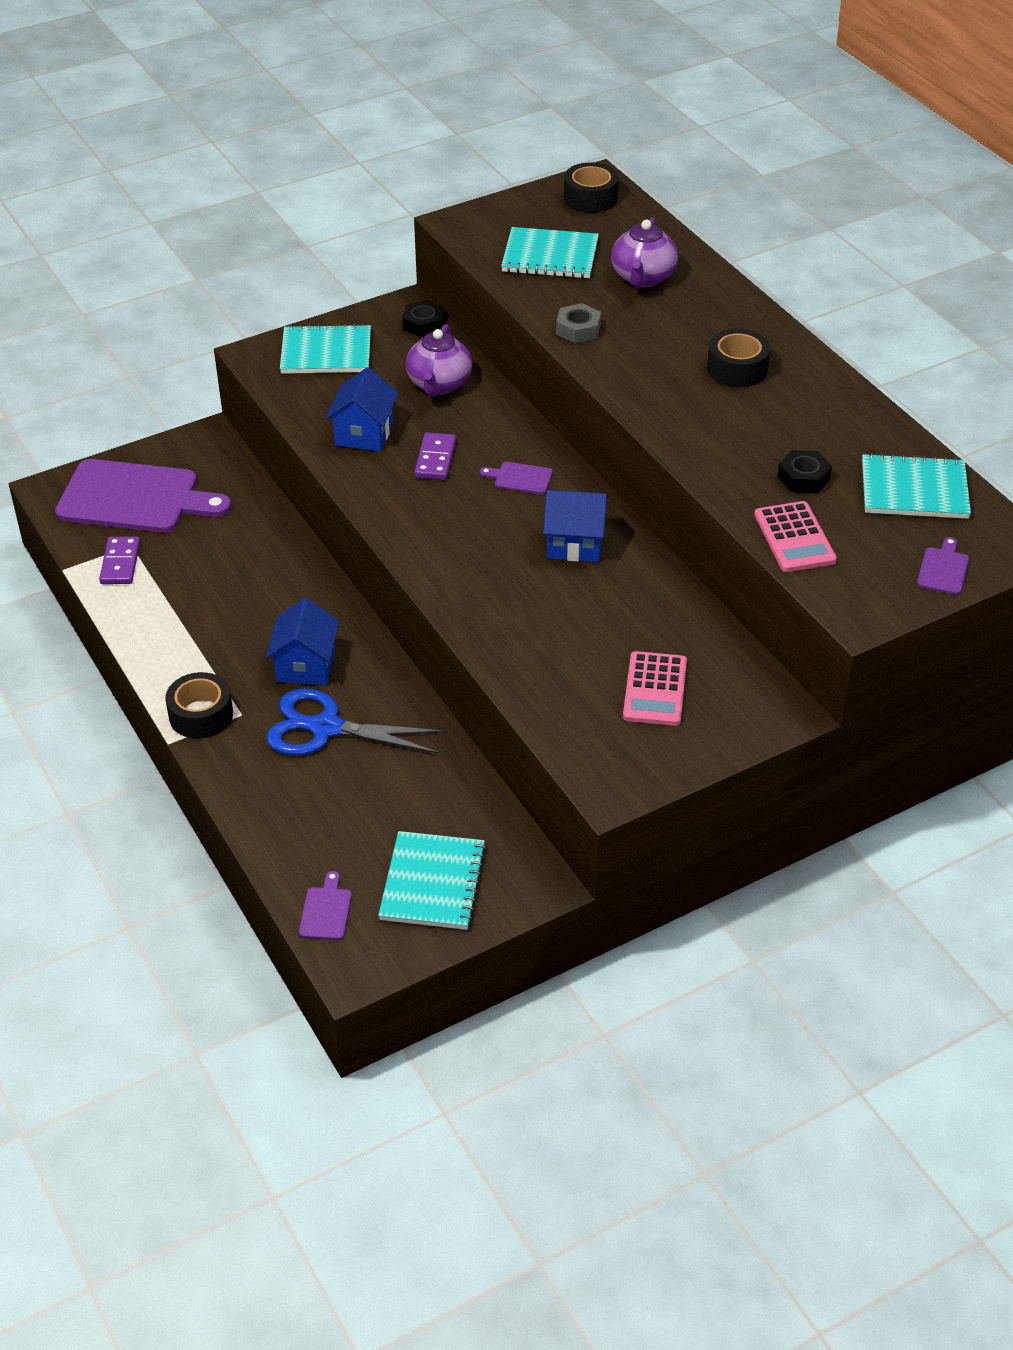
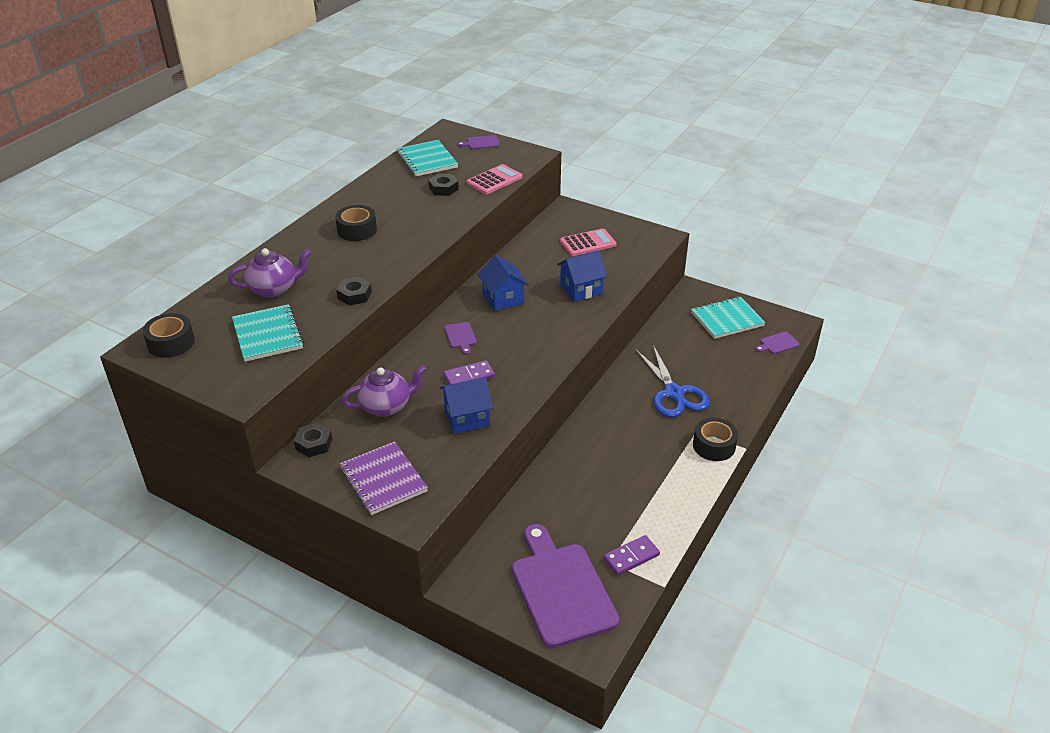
camera: 120 degrees left, 5 degrees down
(306, 666) = (638, 422): blue house -> blue house (581, 289)
(326, 352) = (383, 480): turquoise notebook -> purple notebook
(578, 329) = (354, 295): grey nut -> black nut

